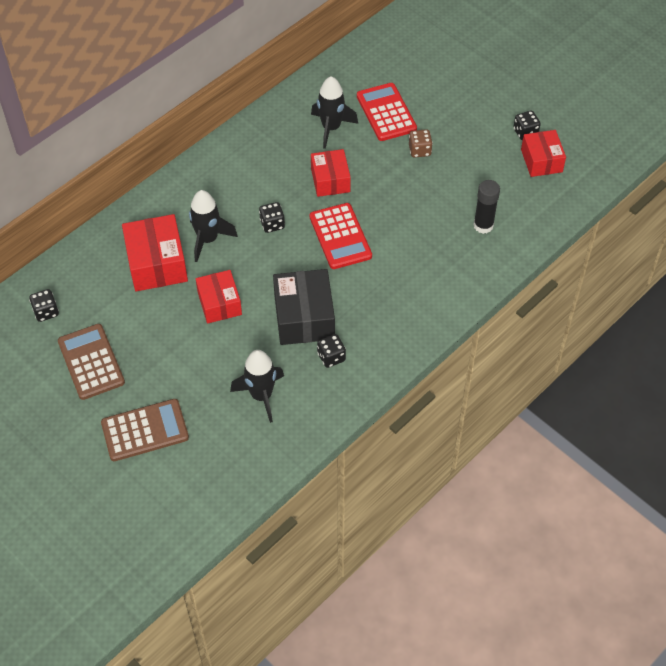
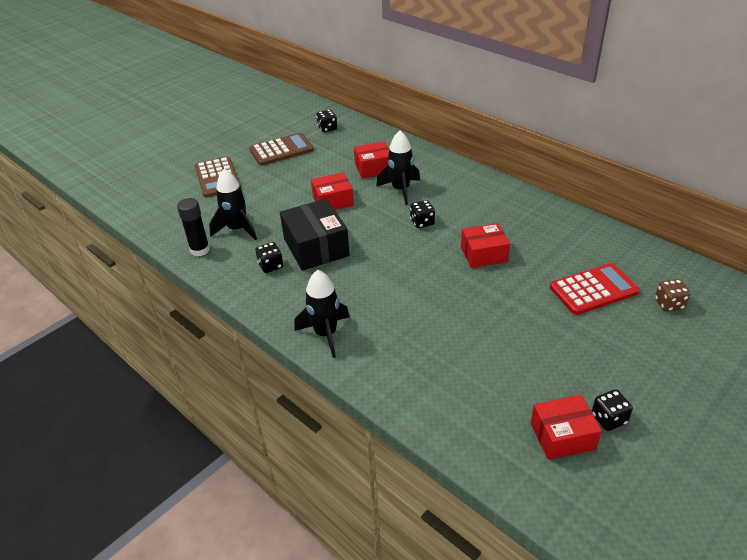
camera: 90 degrees right, 15 degrees down
(157, 263) = (373, 168): red box -> red box, size x0.67
(304, 317) = (316, 247): black box -> black box turned 75 degrees clockwise
(331, 128) = (555, 251): black rocket -> black rocket (326, 334)
(340, 236) = (412, 264): red calculator -> none
(419, 150) = (544, 318): brown dice -> brown dice (669, 304)
(483, 225) = (441, 375): black glue stick -> black glue stick (200, 250)

